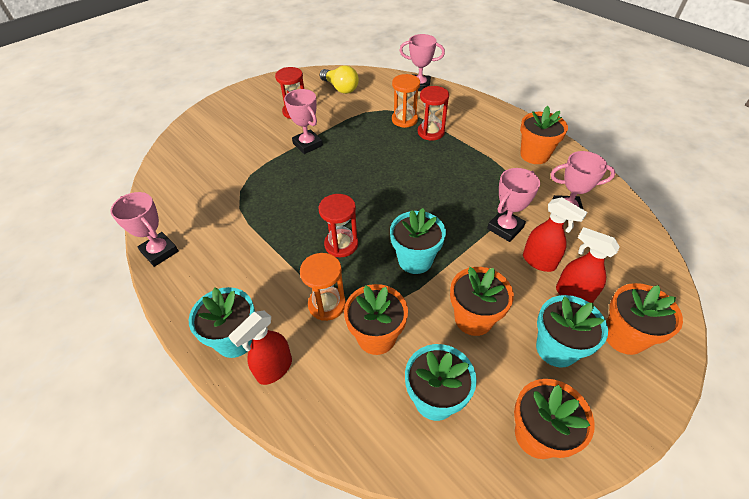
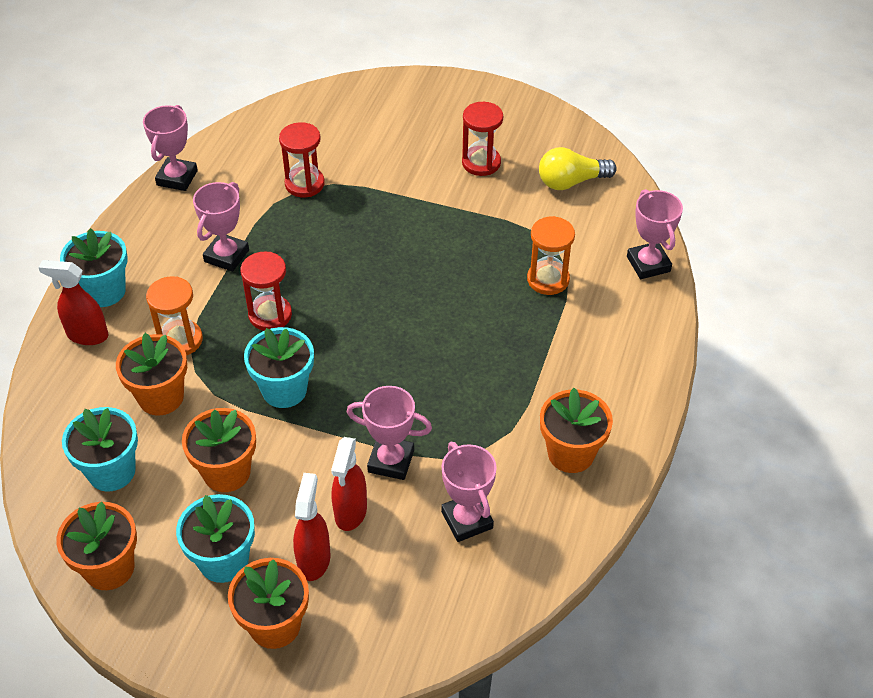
camera: 60 degrees right, 0 degrees up
(307, 144) = (422, 206): pink trophy -> pink trophy (226, 256)
(340, 88) = (571, 182): yellow light bulb -> yellow light bulb turned 60 degrees clockwise
(431, 132) = (539, 318): red hourglass -> red hourglass (304, 184)

